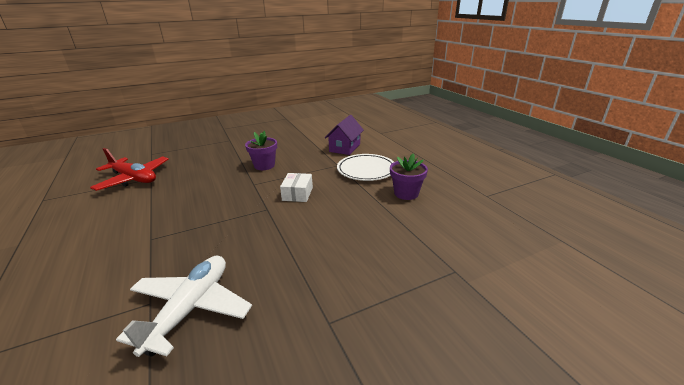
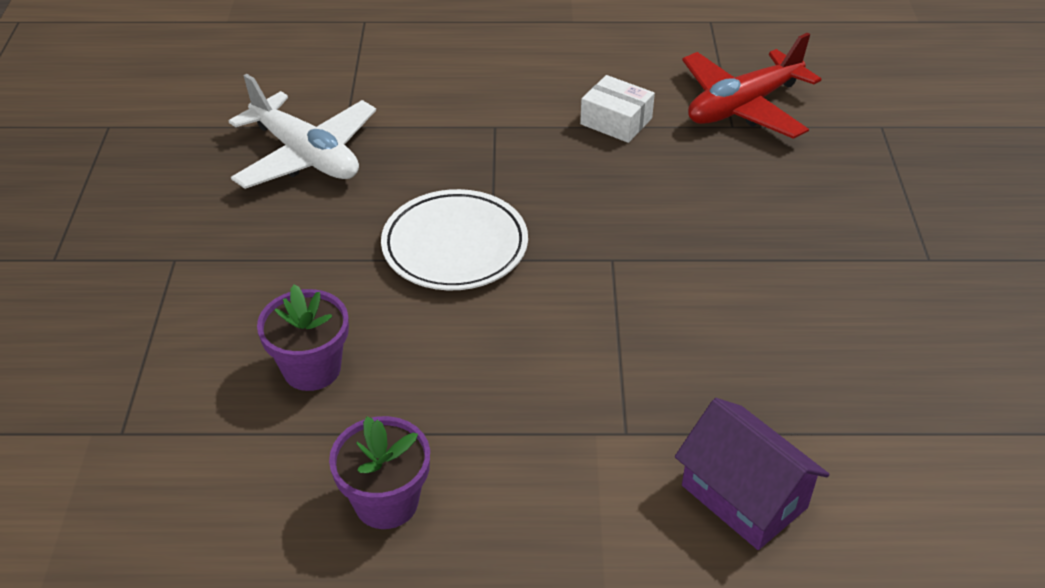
camera: 115 degrees right, 15 degrees up
(264, 165) = (704, 293): purple flower pot -> purple flower pot (312, 368)
(297, 194) = (520, 315): white box -> white box (616, 121)
(366, 170) = (556, 480): white plate -> white plate (455, 246)

